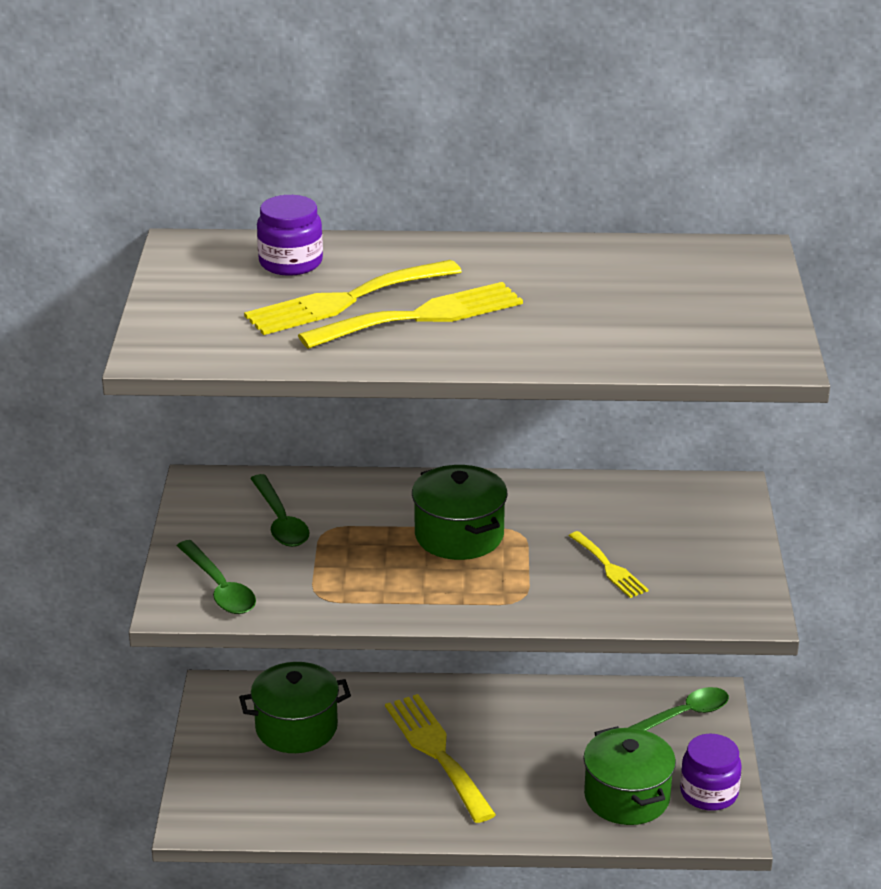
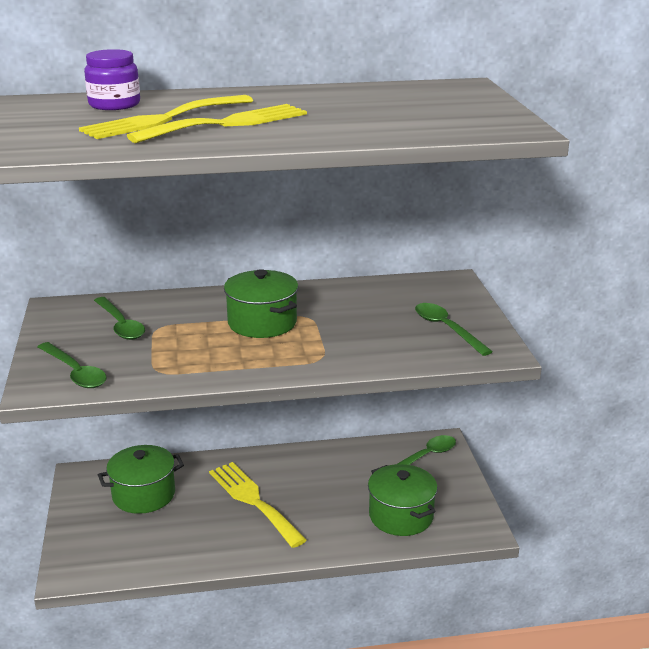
camera: 10 degrees left, 5 degrees down
(609, 568) = (382, 333): yellow fork -> none
(695, 569) = (446, 329): none -> green spoon
(709, 793) = (459, 506): purple jar -> none

